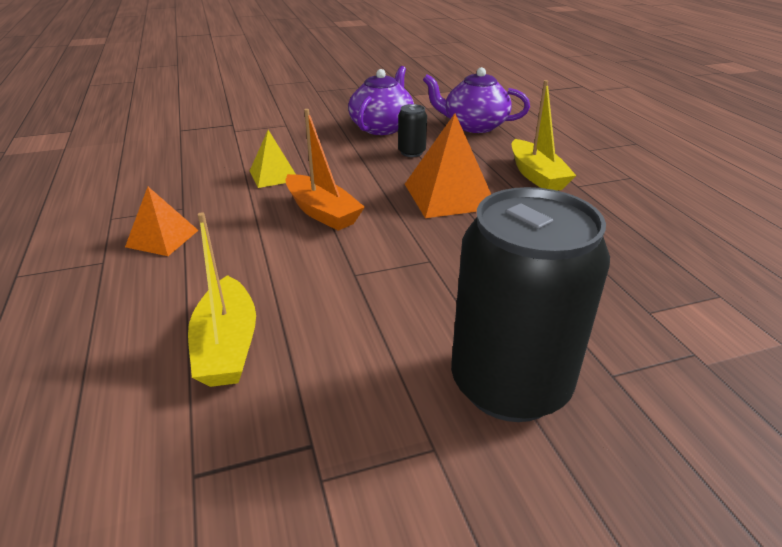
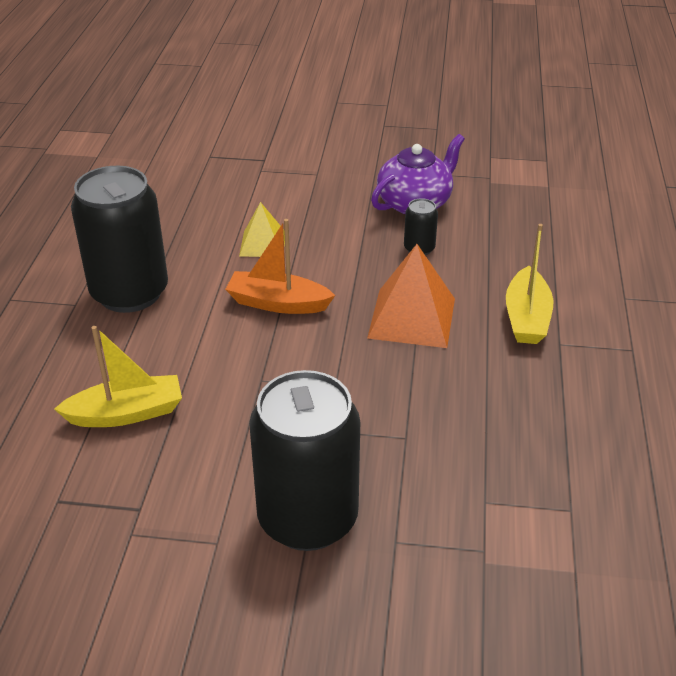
camera: 25 degrees right, 5 degrees up
(162, 238) = (130, 293): orange pyramid -> black can
(227, 346) = (126, 413): yellow boat -> yellow boat turned 120 degrees counterclockwise
(322, 212) = (278, 303): orange boat -> orange boat turned 120 degrees clockwise
(474, 126) = (520, 226): purple teapot -> none

